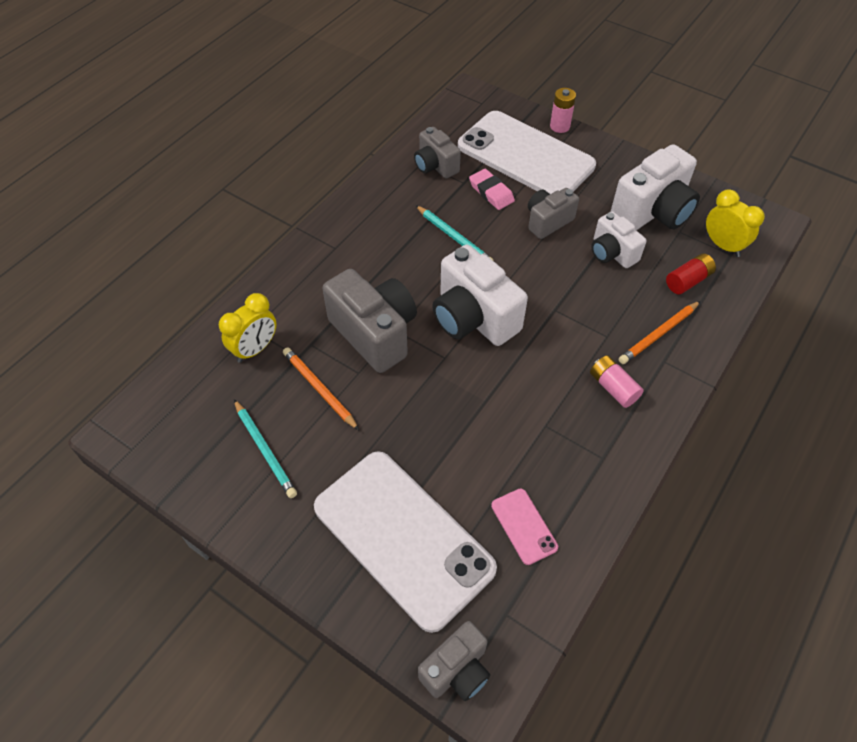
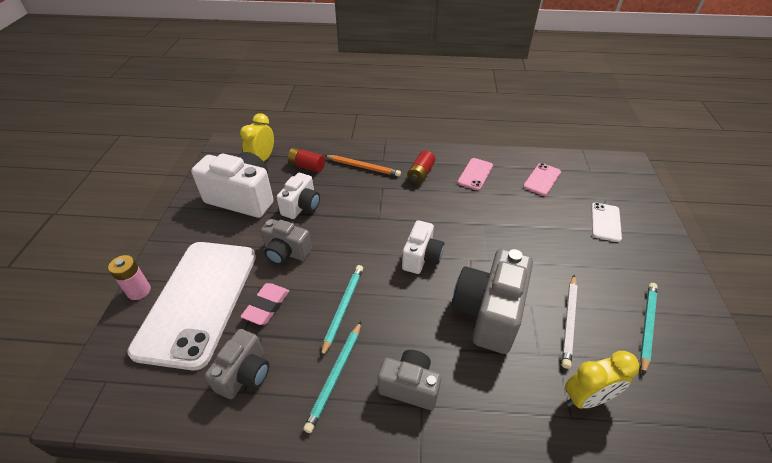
camera: 120 degrees left, 10 degrees down
(255, 349) = (586, 398): yellow clock -> yellow clock turned 150 degrees clockwise
(319, 389) = (569, 321): orange pencil -> white pencil
(396, 211) = (335, 376): none -> turquoise pencil
(403, 537) = (605, 222): white phone -> white phone, size x0.41
(456, 670) = (634, 176): grey camera -> grey camera (409, 386)
(473, 318) = (421, 257): white camera -> white camera, size x0.60
(579, 449) = (475, 174): none -> pink phone
(613, 387) = (420, 174): pink battery -> red battery

